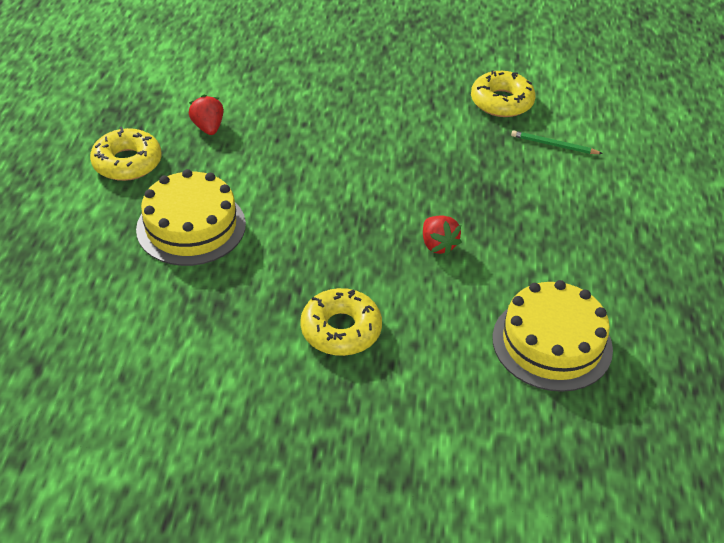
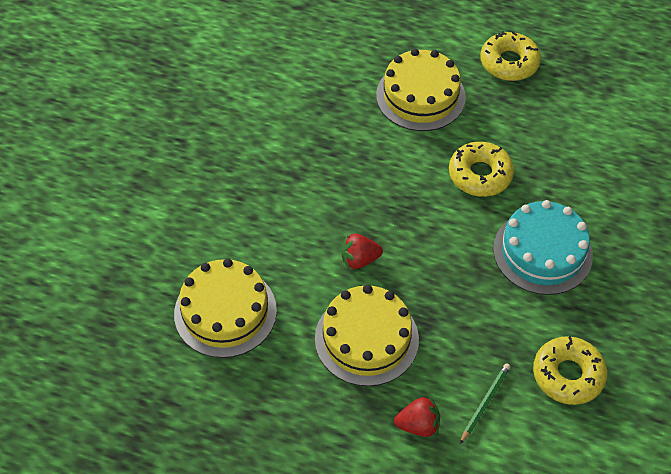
camera: 105 degrees right, 10 degrees up
(208, 127) = (551, 120): red strawberry -> red strawberry (418, 425)
(341, 330) = (283, 173): yellow donut -> yellow donut (480, 175)
(379, 123) = (542, 252): none -> turquoise cake
(528, 227) = (366, 339): none -> yellow cake

